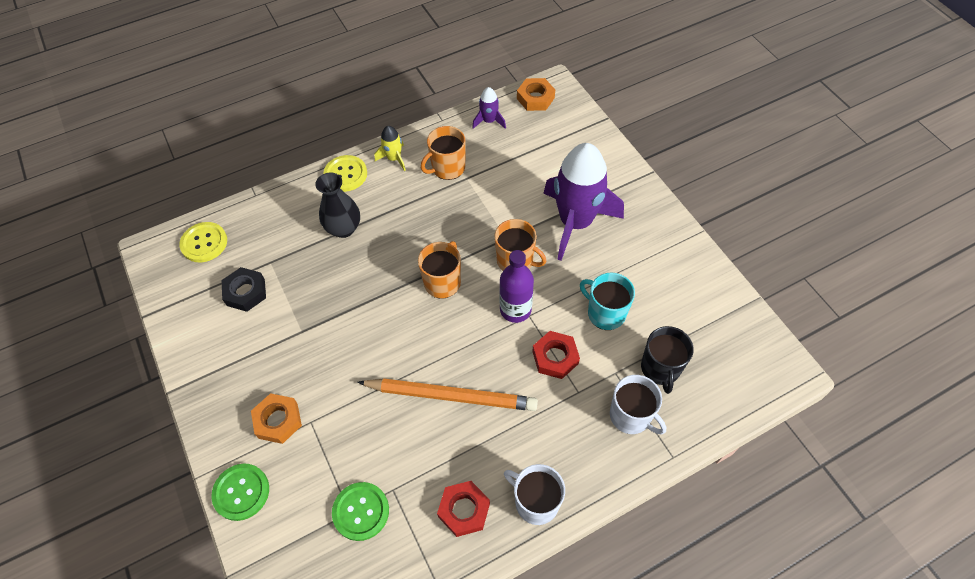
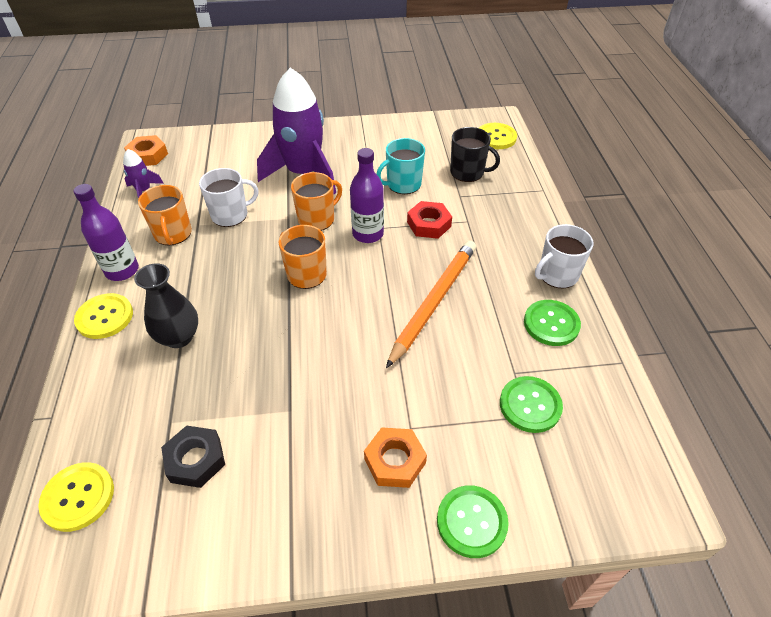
camera: 70 degrees left, 10 degrees down
(394, 158) = (122, 270): yellow rocket -> purple bottle
(464, 510) = (551, 324): red nut -> green button
(631, 416) = (501, 199): white mug -> white mug (231, 215)
(747, 379) = (496, 137): none -> yellow button

